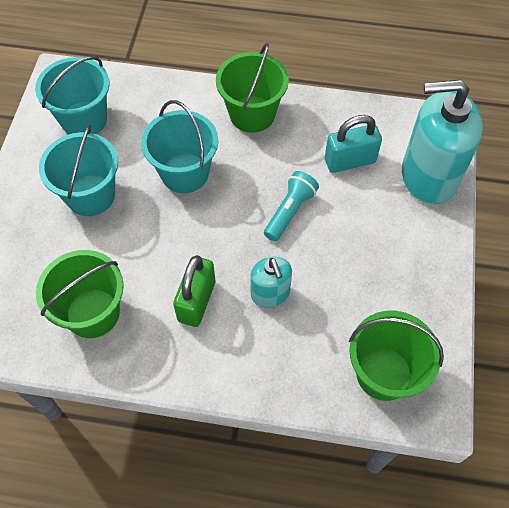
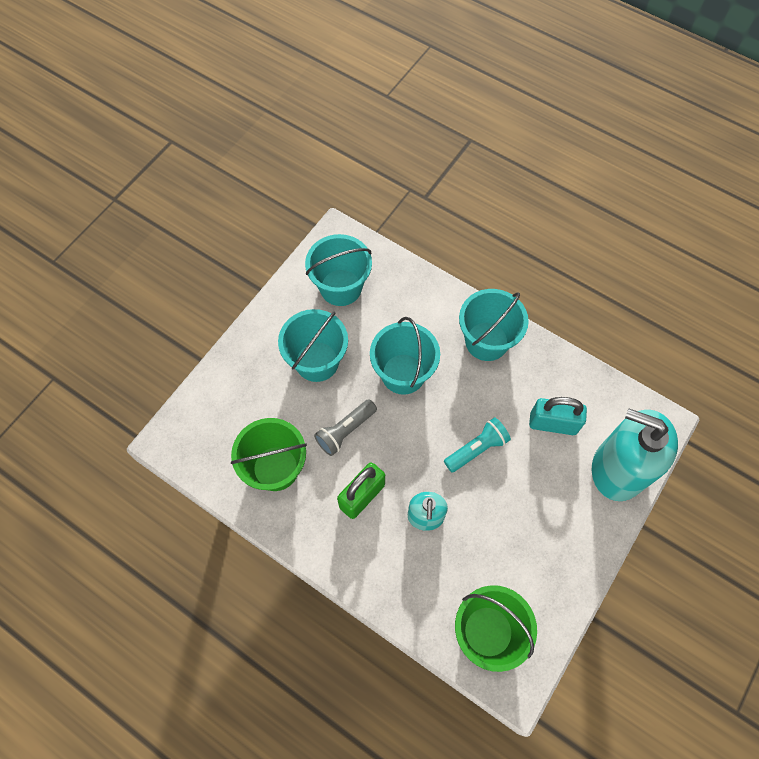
camera: 25 degrees right, 5 degrees up
(150, 248) = (345, 431): none -> grey flashlight
(252, 114) = (486, 341): green bucket -> turquoise bucket

